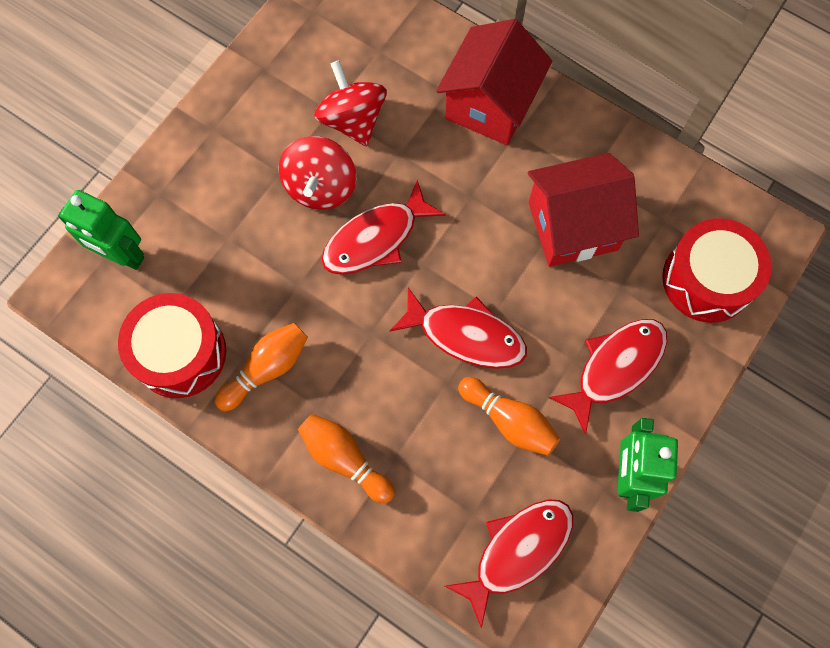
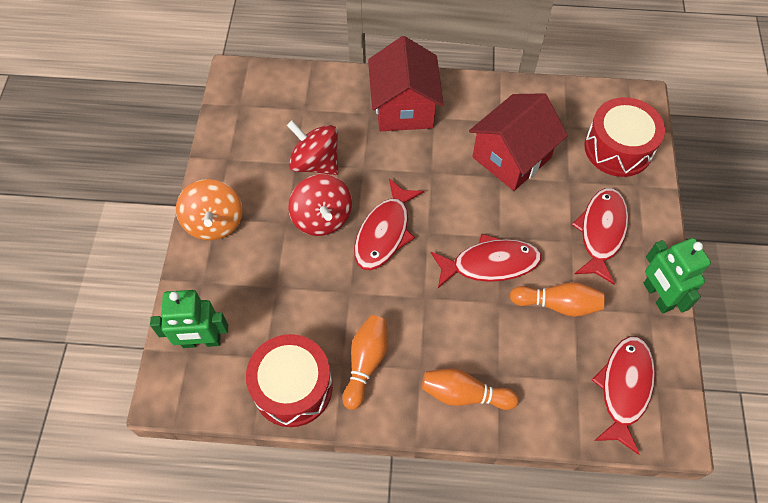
camera: 30 degrees left, 10 degrees down
(208, 134) = (214, 222): none -> orange spinning top

